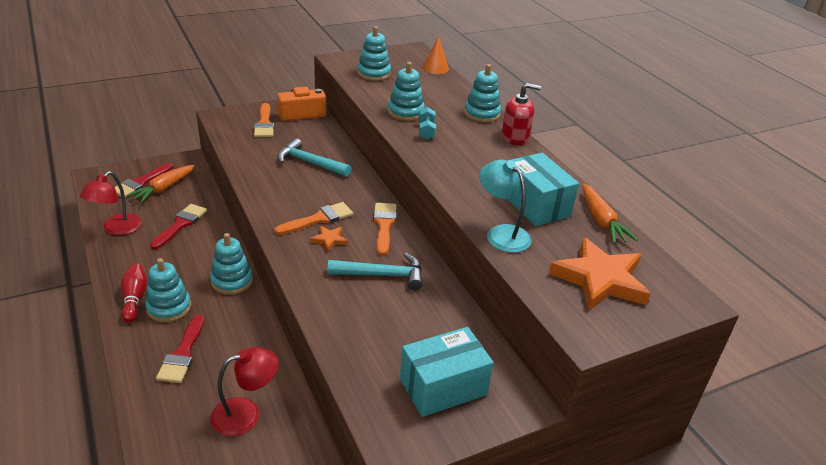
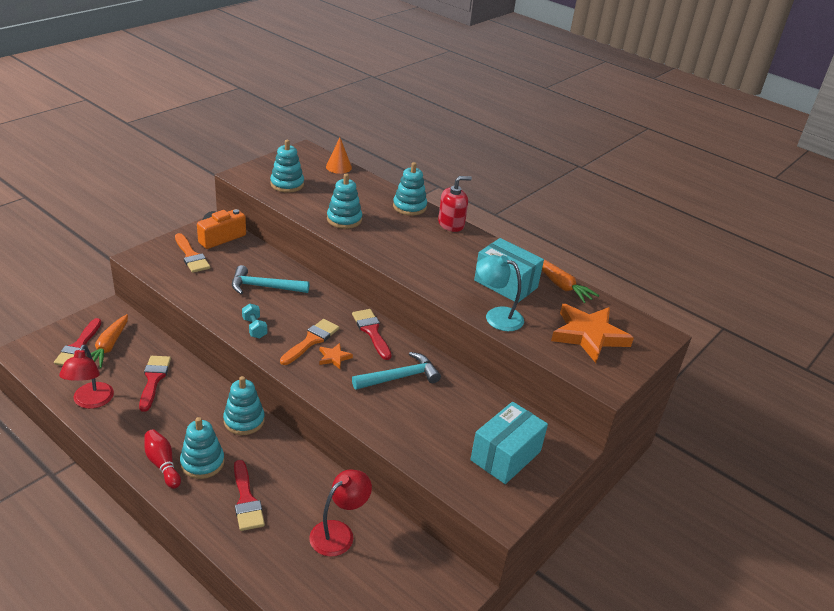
camera: 25 degrees left, 0 degrees up
(384, 225) = (371, 331): orange brush -> red brush
(426, 131) = (375, 235): turquoise dumbbell -> turquoise dumbbell (254, 328)

